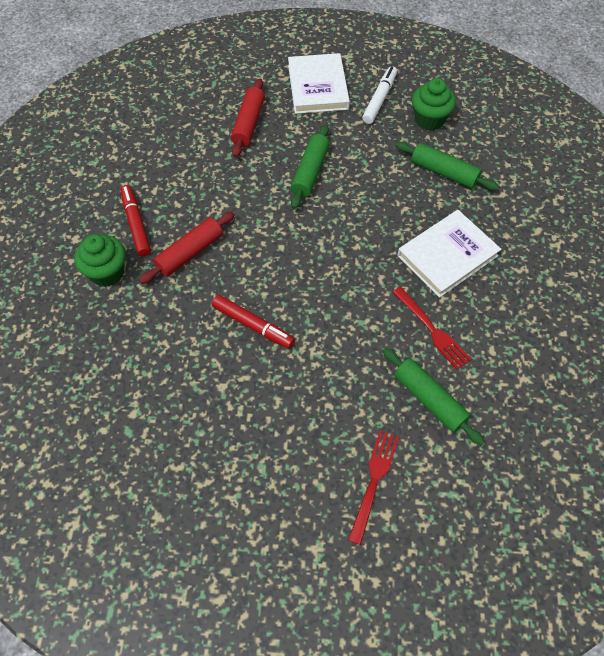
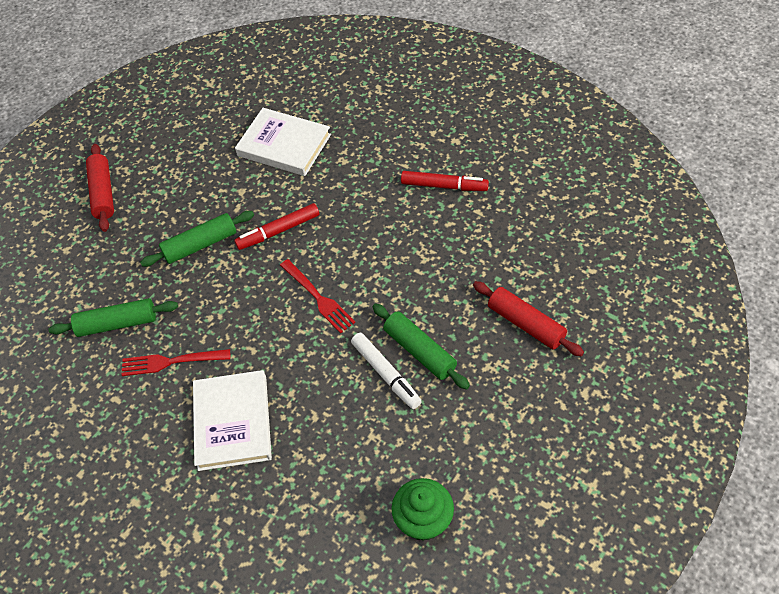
camera: 125 degrees right, 5 degrees down
(107, 272) = (403, 152): green cupcake -> none
(190, 253) = (385, 214): red rolling pin -> red rolling pin (103, 193)
(318, 87) = (550, 422): white book -> white book (284, 145)
(374, 481) = (93, 253): red fork -> red fork (318, 297)
(379, 99) = (491, 482): white marker -> white marker (386, 374)
(444, 172) = (335, 486): green rolling pin -> green rolling pin (200, 245)

